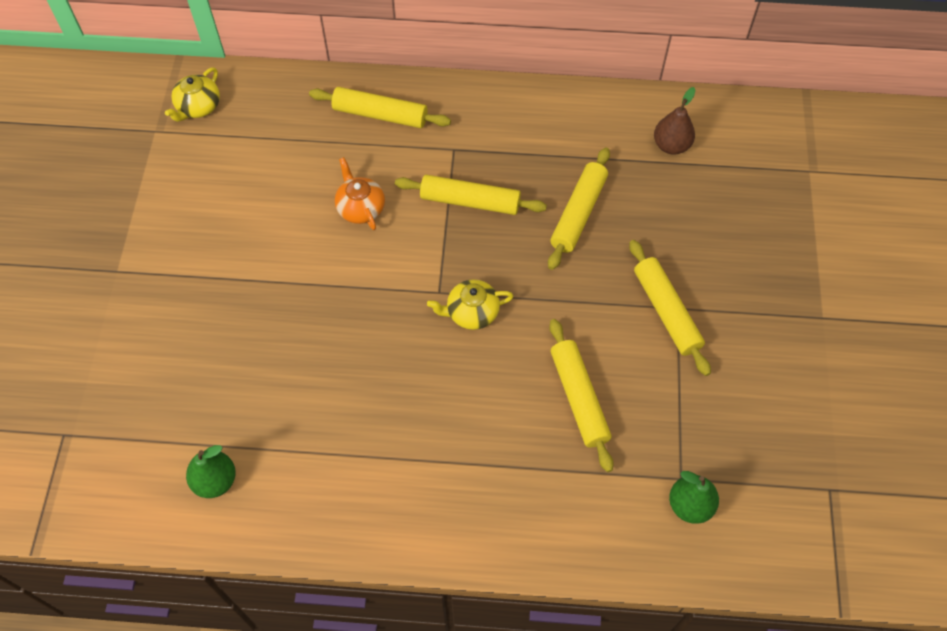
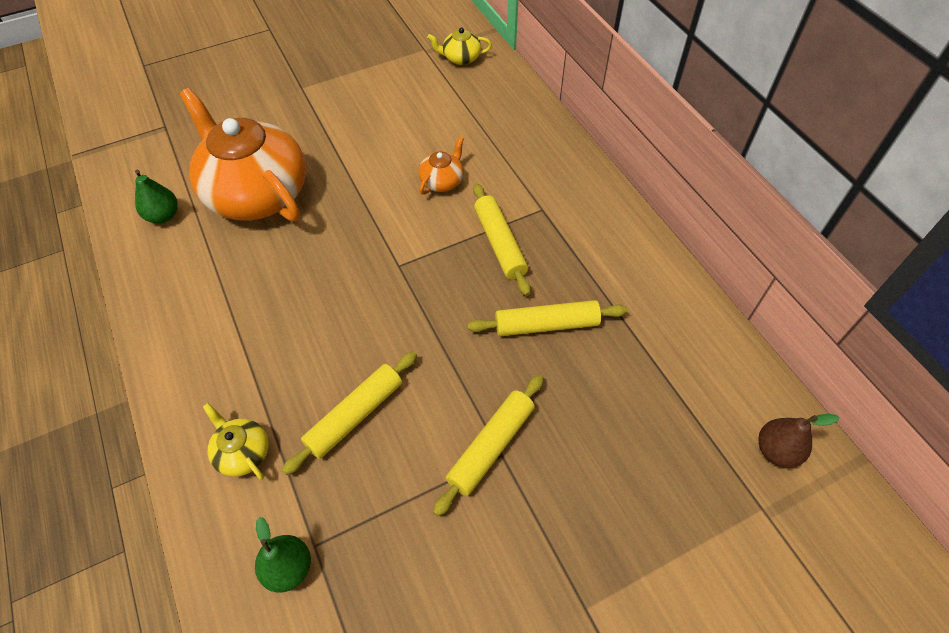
camera: 60 degrees right, 5 degrees down
(251, 377) = (257, 193): none -> orange teapot
(380, 115) = (536, 151): yellow rolling pin -> none
(471, 312) = (393, 296): yellow teapot -> yellow teapot (243, 452)
(671, 145) = (681, 363): brown pear -> brown pear (776, 450)

